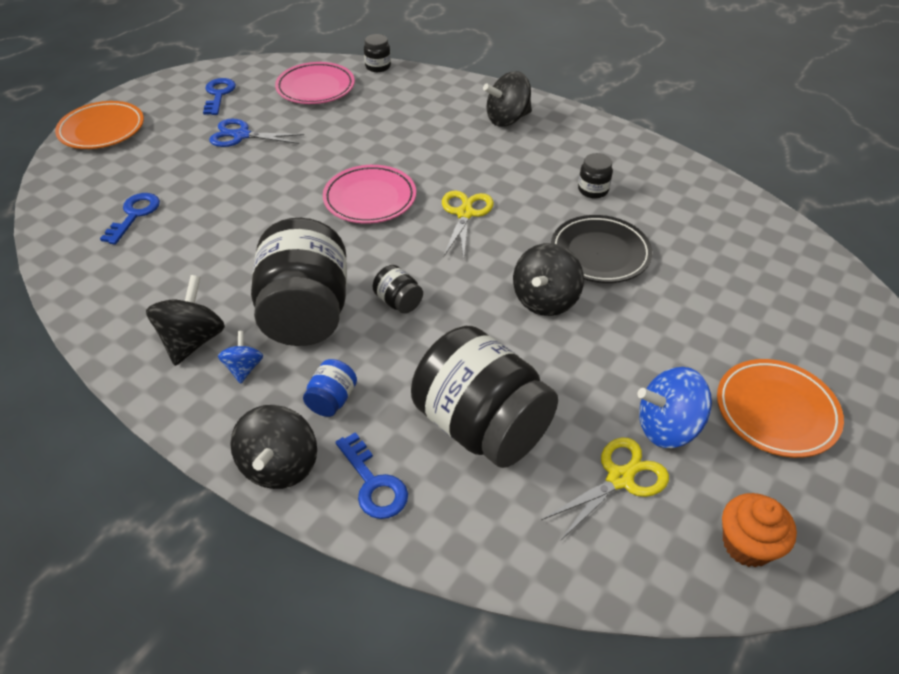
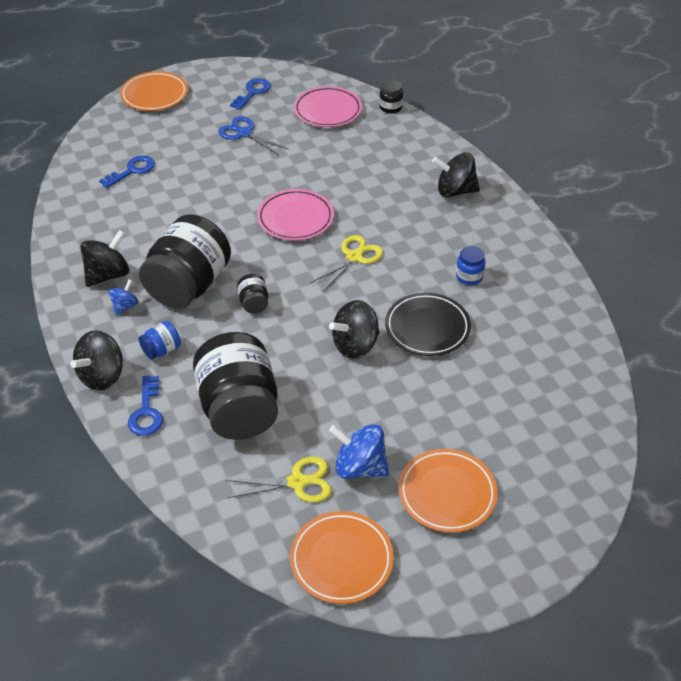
camera: 30 degrees right, 0 degrees up
(593, 190) = (469, 276): black jar -> blue jar
(747, 545) = (341, 560): orange cupcake -> orange plate

